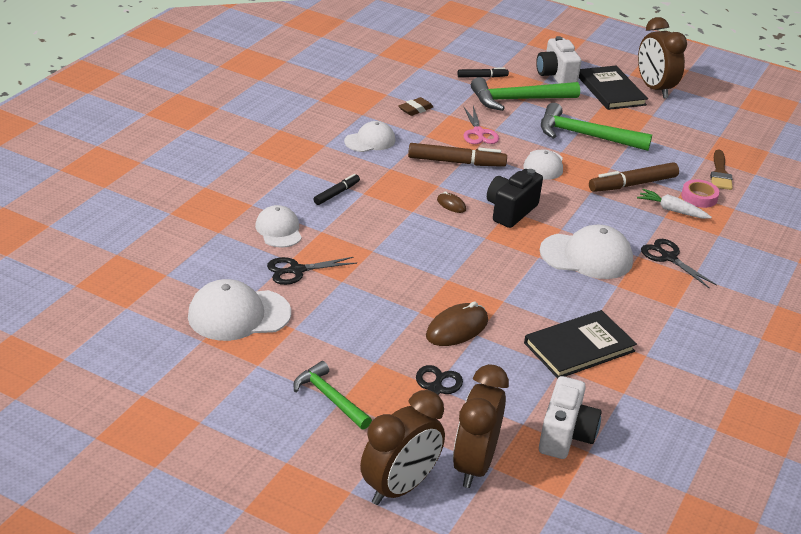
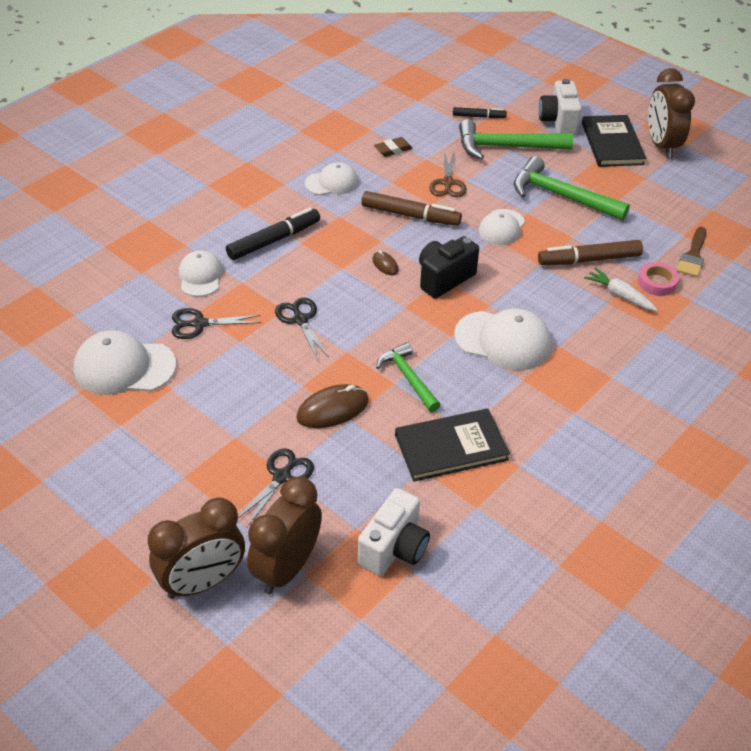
camera: 15 degrees right, 10 degrees up
(330, 398) = (175, 472): green hammer -> green hammer (408, 378)
(336, 193) = (274, 240): black marker -> black marker, size x1.70
(478, 133) = (448, 183): pink scissors -> brown scissors
(668, 258) = (592, 352): black scissors -> black scissors (300, 320)

